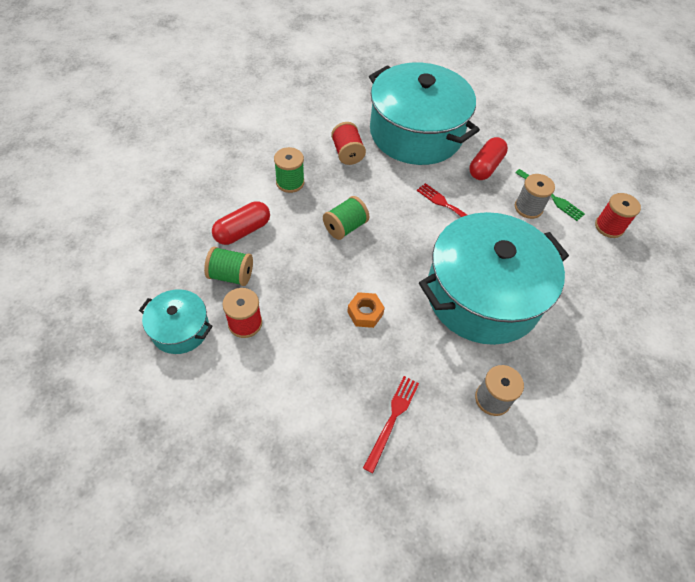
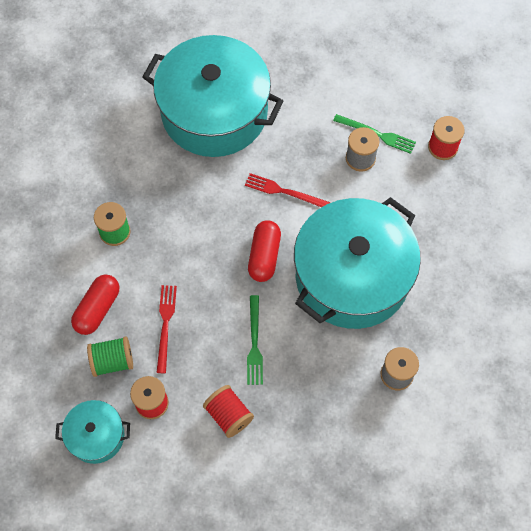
camera: 20 degrees left, 10 degrees up
(345, 227) = (194, 260): green spool -> none
(347, 153) = (155, 170): red spool -> red spool (229, 415)
(365, 313) = (254, 343): orange nut -> green fork
(392, 419) = (321, 431): red fork -> red fork (165, 325)
(485, 167) = (301, 125): red capsule -> red capsule (264, 256)

